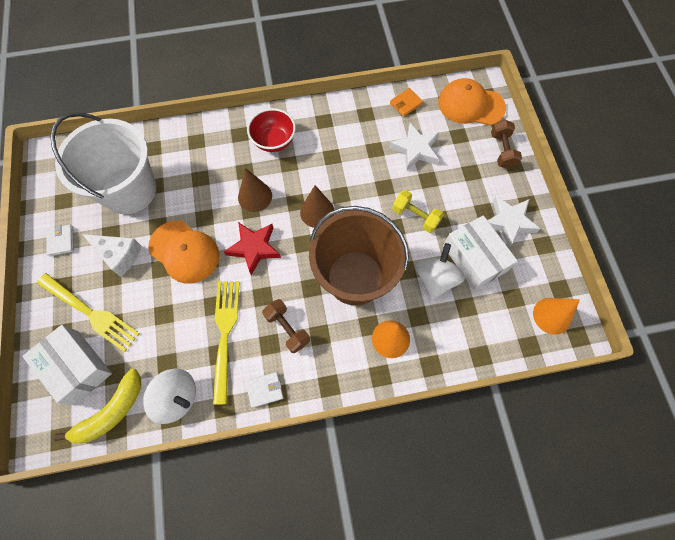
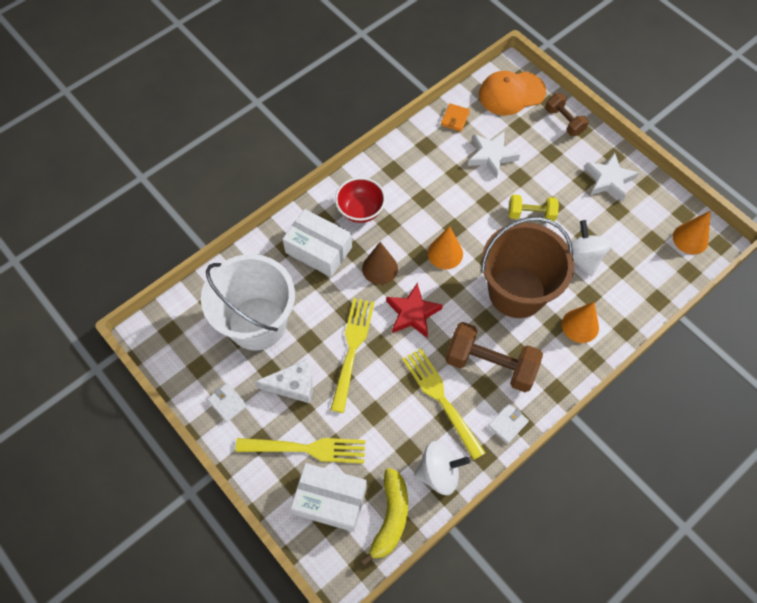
camera: 30 degrees left, 5 degrees down
(184, 252) = (352, 350): orange cap -> yellow fork
(287, 329) = (490, 365): brown dumbbell -> brown dumbbell, size x1.72
(317, 212) = (445, 253): brown cone -> orange cone
(474, 258) = (602, 224): white box -> white box (318, 250)

